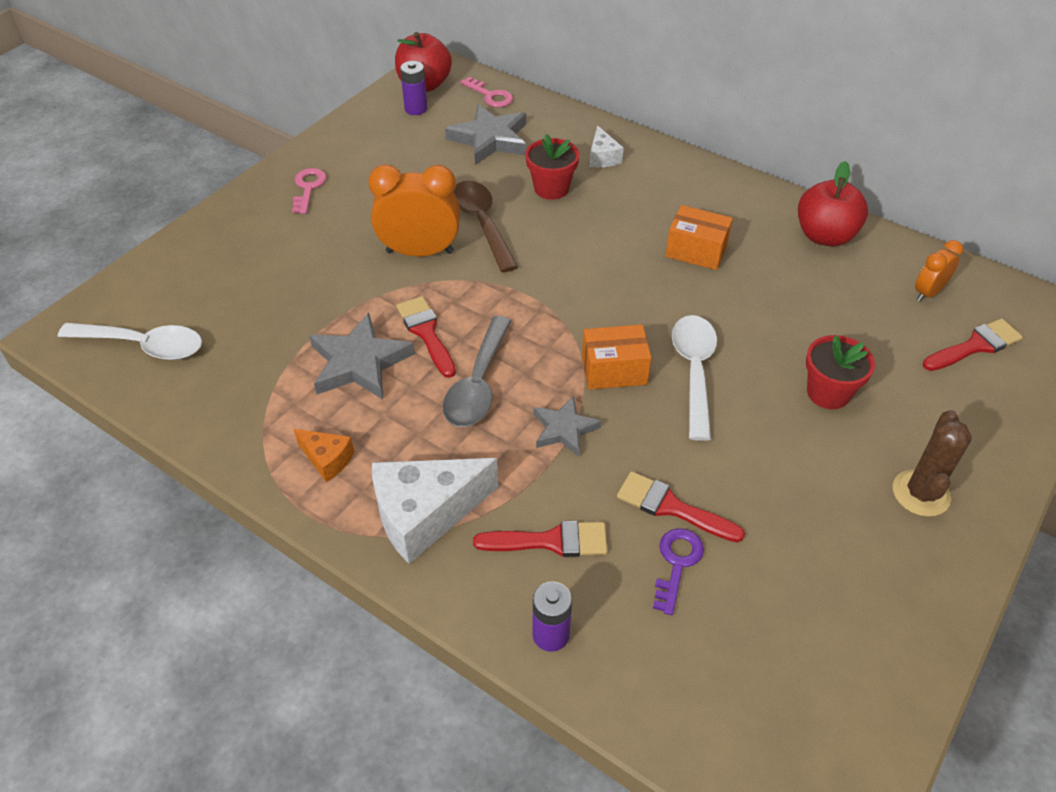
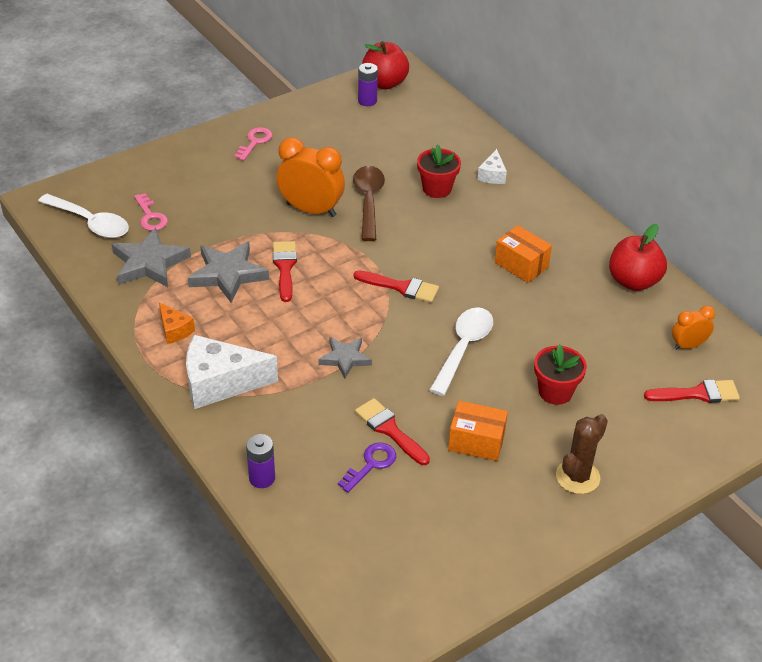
camera: 20 degrees right, 5 degrees down
(478, 384) = (302, 312): grey spoon -> none
(490, 96) = (432, 104): pink key -> pink key (150, 216)
(490, 139) = (411, 139): grey star -> grey star (149, 263)
(550, 541) = (294, 424): red brush -> red brush (401, 287)
(614, 370) = (404, 331): orange box -> orange box (476, 442)

